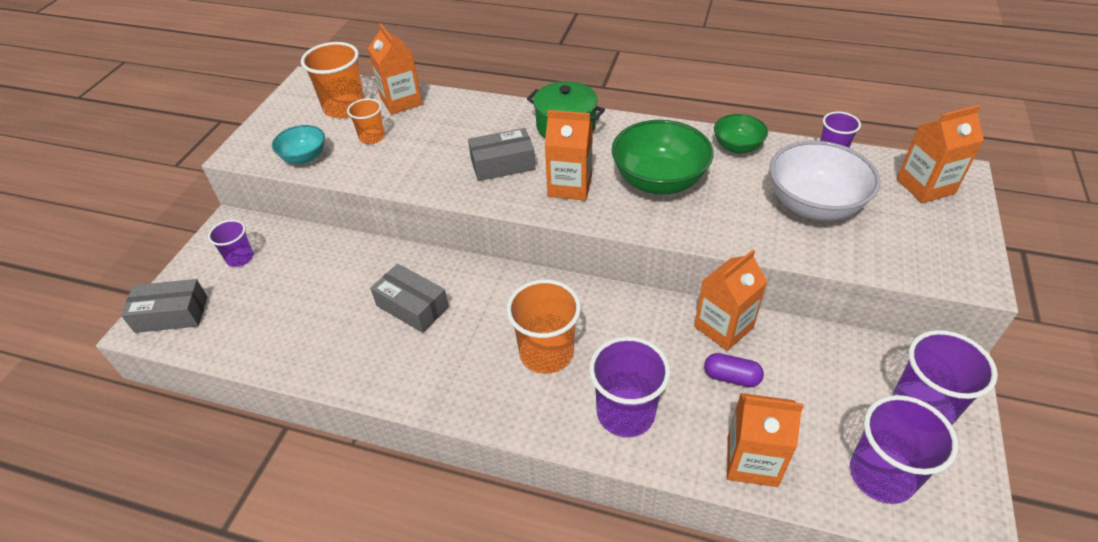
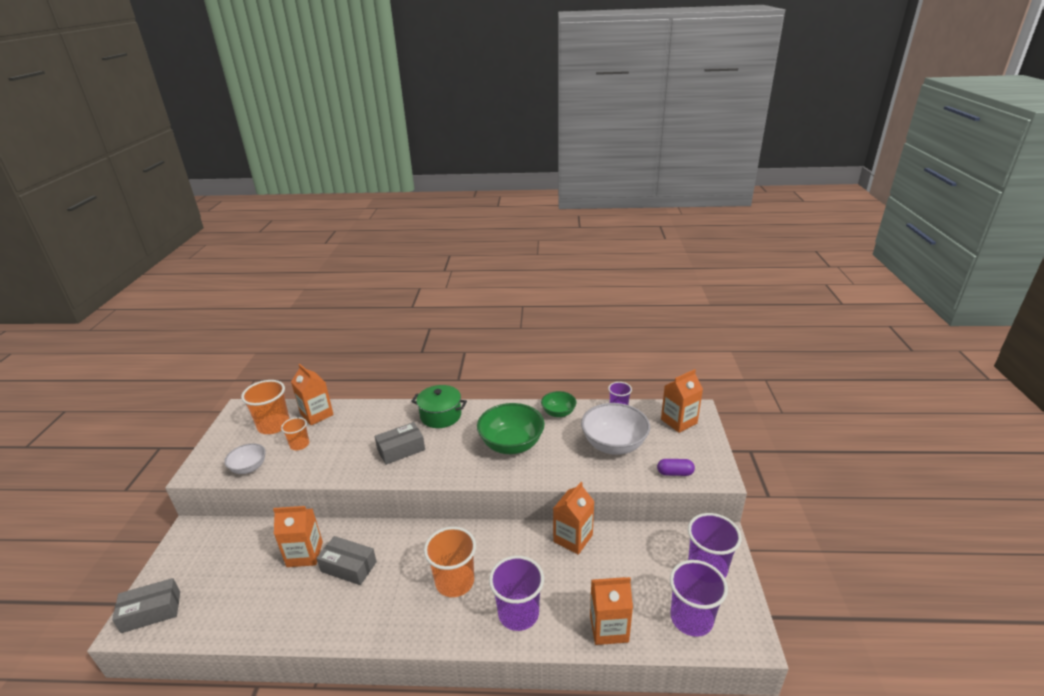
camera: 15 degrees left, 15 degrees down
(240, 258) = (202, 555): purple cup -> none
(304, 157) = (249, 468): turquoise bowl -> white bowl
(570, 186) = (451, 458): orange carton -> orange carton (305, 554)
(731, 377) = (584, 572): purple capsule -> purple capsule (674, 473)

